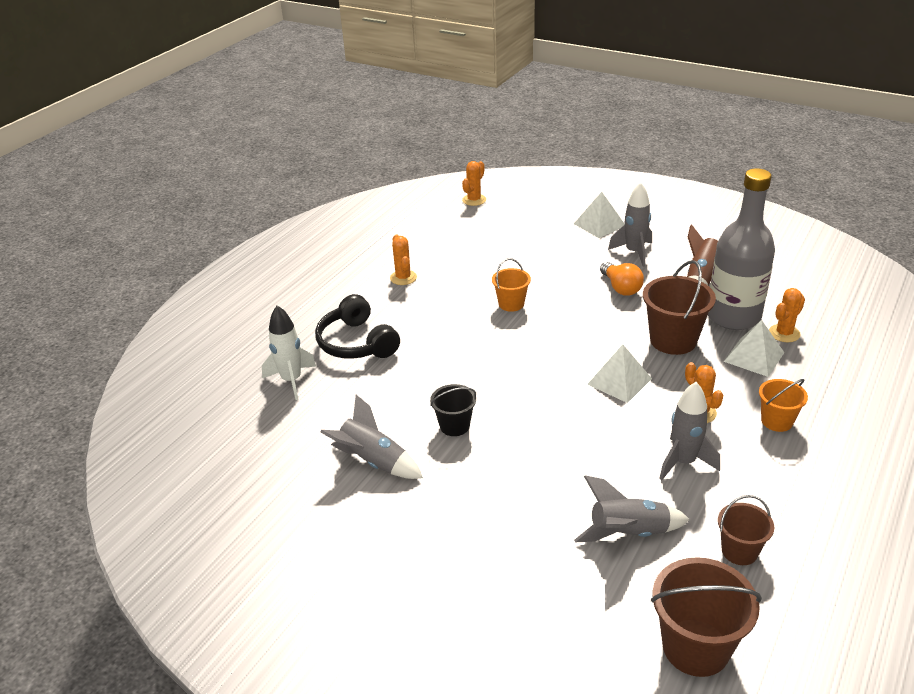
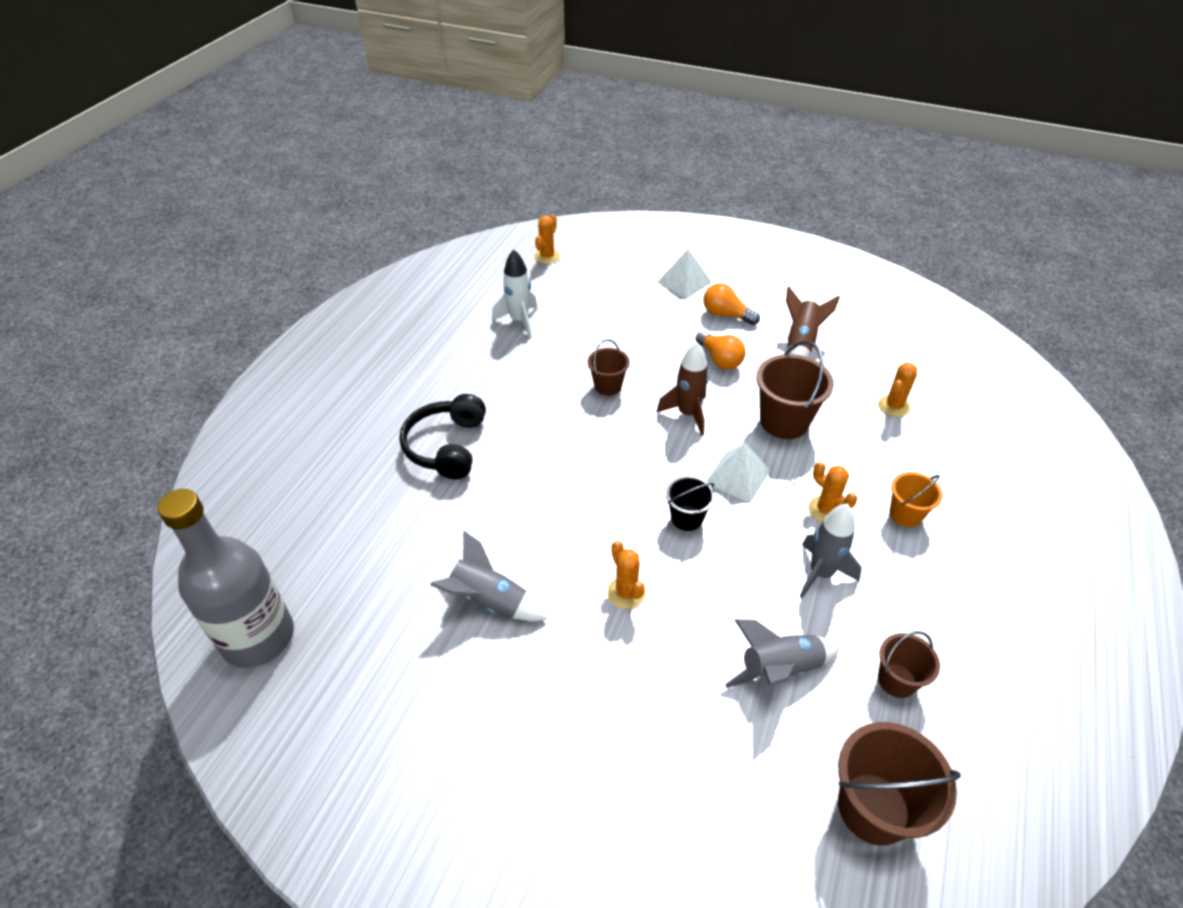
camera: 10 degrees left, 10 degrees up
(291, 380) = (380, 501): white rocket -> white rocket (519, 321)
(356, 343) = (446, 446): black headphones -> black headphones turned 45 degrees clockwise
(403, 278) = (485, 359): orange cactus -> orange cactus (626, 593)
(454, 426) = (571, 546): black bucket -> black bucket (687, 518)
(511, 304) = (608, 386): orange bucket -> brown bucket
(582, 330) = (687, 414): none -> brown rocket
(634, 252) = (726, 315): grey rocket -> orange light bulb
(733, 316) = (840, 388): grey bottle -> grey bottle (258, 637)
(754, 357) = (869, 437): white pyramid -> none

